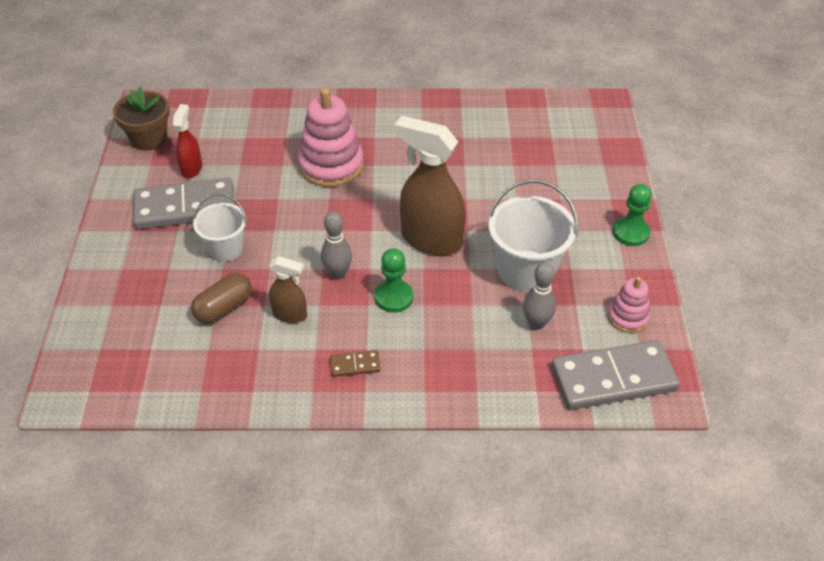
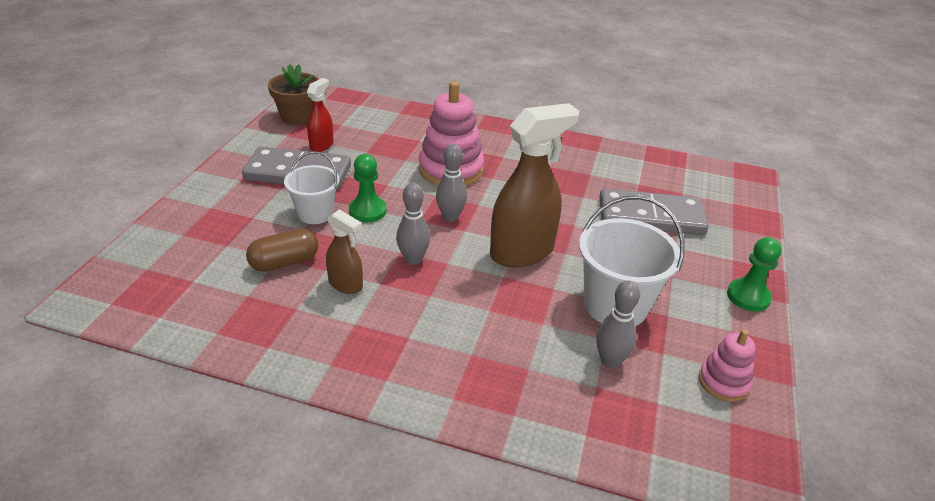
camera: 15 degrees right, 10 degrees down
(352, 219) = (450, 217): none -> grey bowling pin
(355, 365) = (388, 350): brown domino -> none
(394, 297) = (460, 295): green pawn -> green pawn (367, 211)
(431, 239) = (522, 252): brown spray bottle -> brown spray bottle turned 105 degrees clockwise
(613, 378) = (687, 446): grey domino -> grey domino (650, 216)

